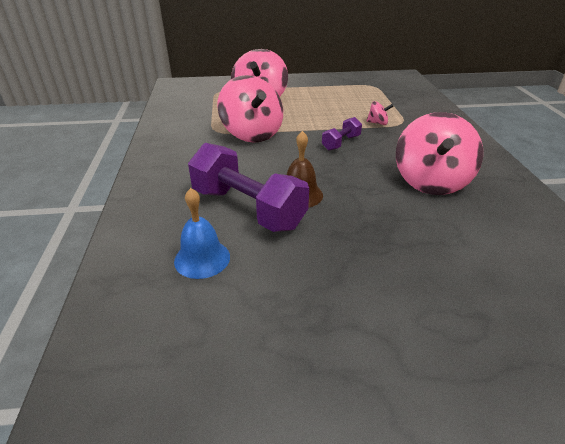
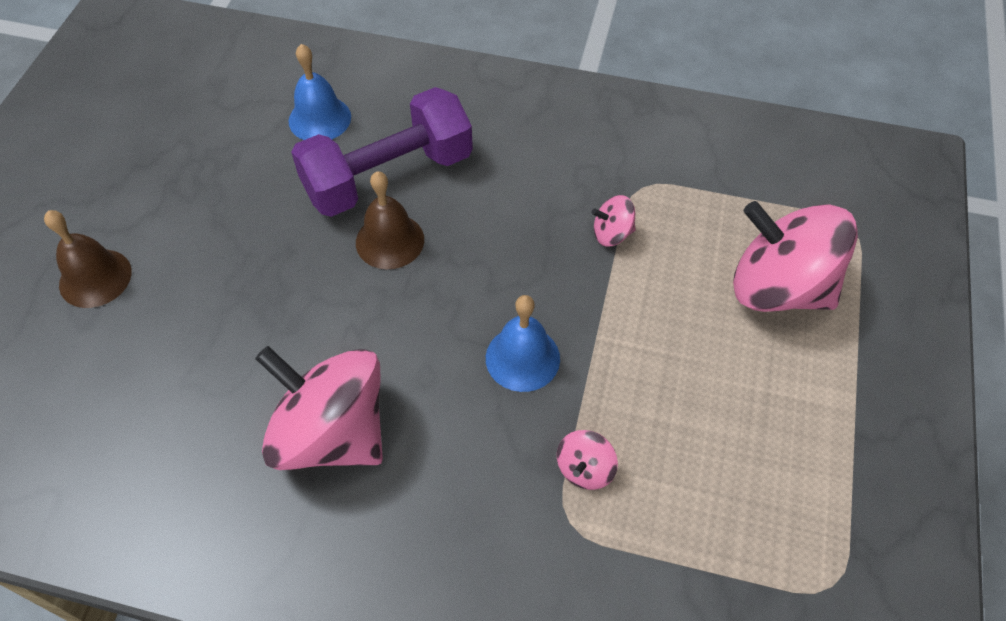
camera: 110 degrees right, 20 degrees up
(252, 134) = (612, 233): pink spinning top -> pink spinning top, size x0.42
(341, 143) = (522, 358): purple dumbbell -> blue bell
(444, 333) = (95, 278): none -> brown bell

